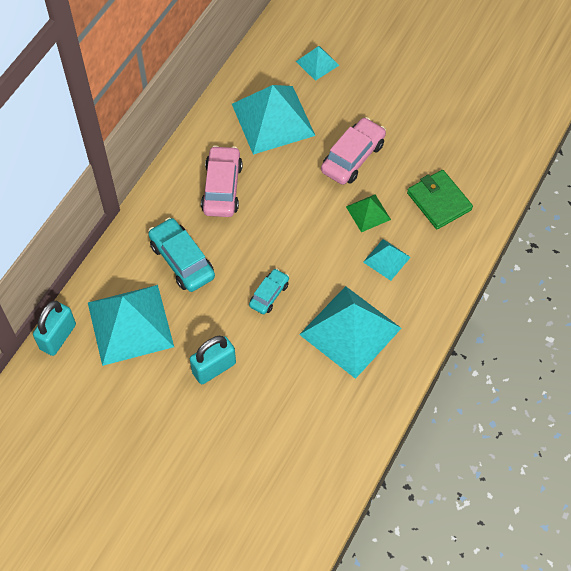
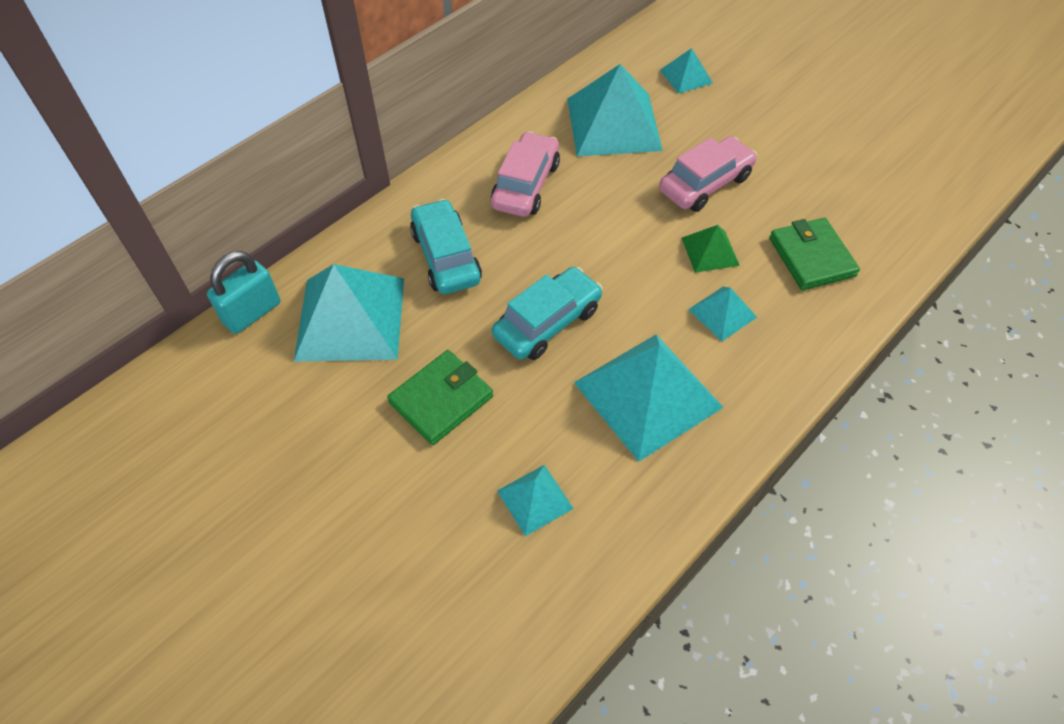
camera: 15 degrees right, 5 degrees down
(214, 368) = (441, 399): turquoise padlock -> green wallet
(269, 295) = (547, 322): turquoise car -> turquoise car, size x1.68
(296, 420) = (535, 499): none -> turquoise pyramid

